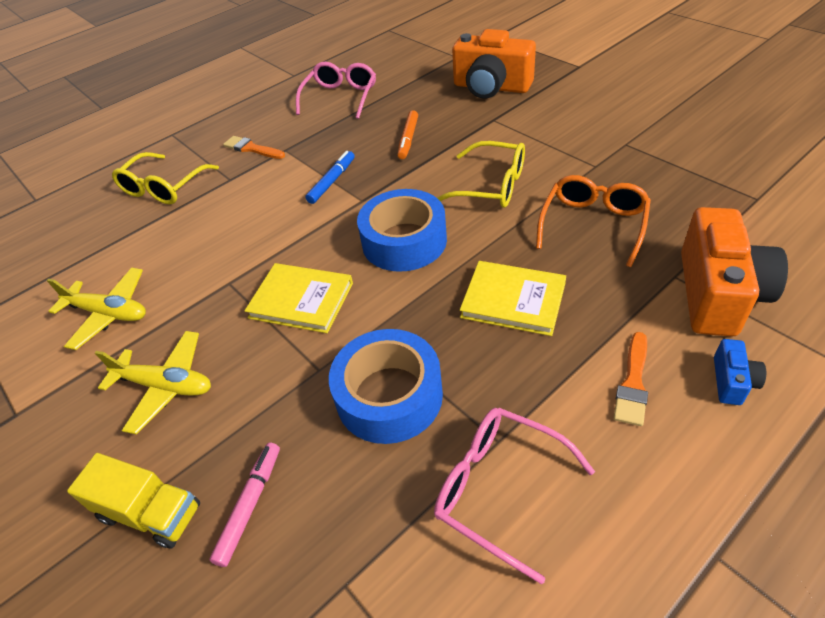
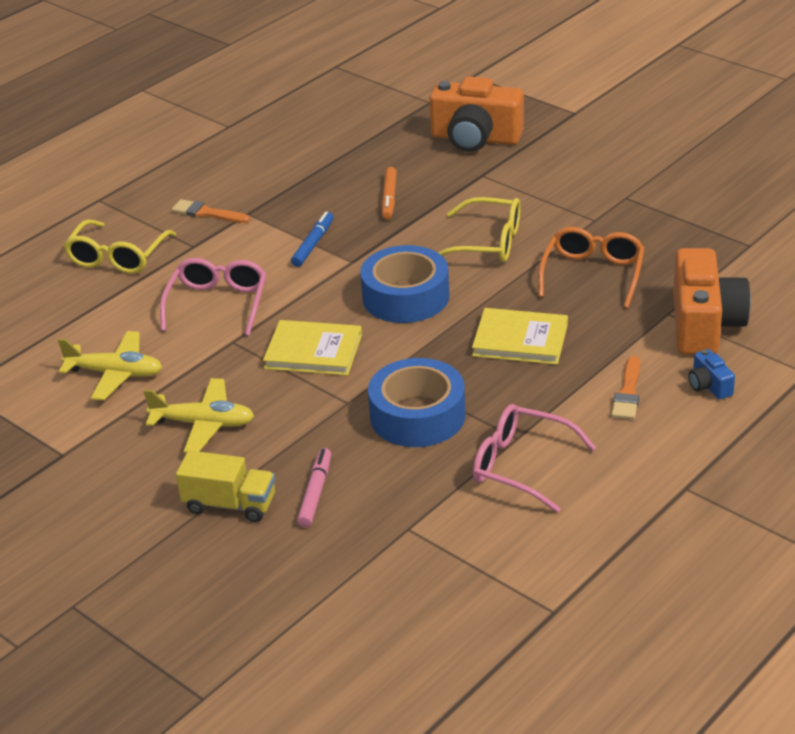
camera: 10 degrees left, 10 degrees down
(340, 98) = (296, 153): pink glasses -> pink glasses (217, 304)
(732, 381) = (709, 386): blue camera -> blue camera turned 150 degrees clockwise

